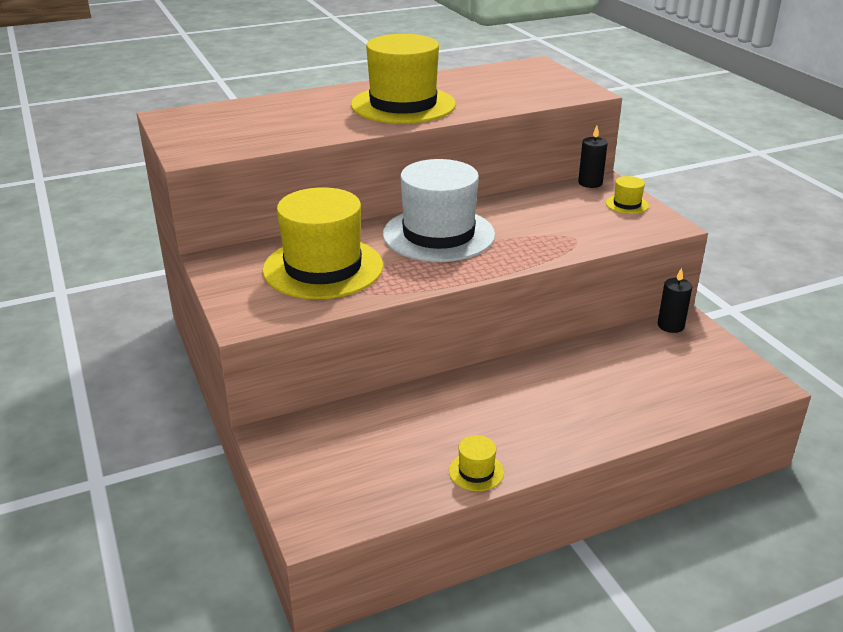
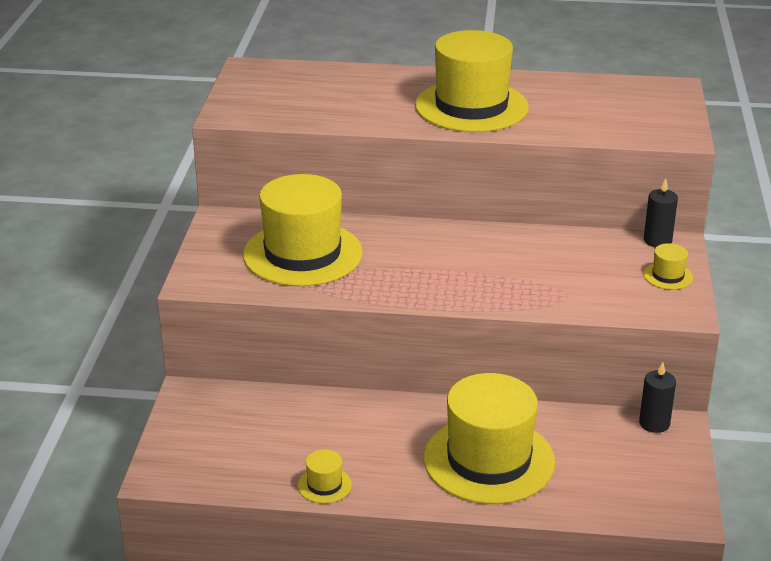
camera: 30 degrees right, 0 degrees up
(438, 234) = (438, 252): white hat -> none
(586, 397) = (489, 460): none -> yellow hat

